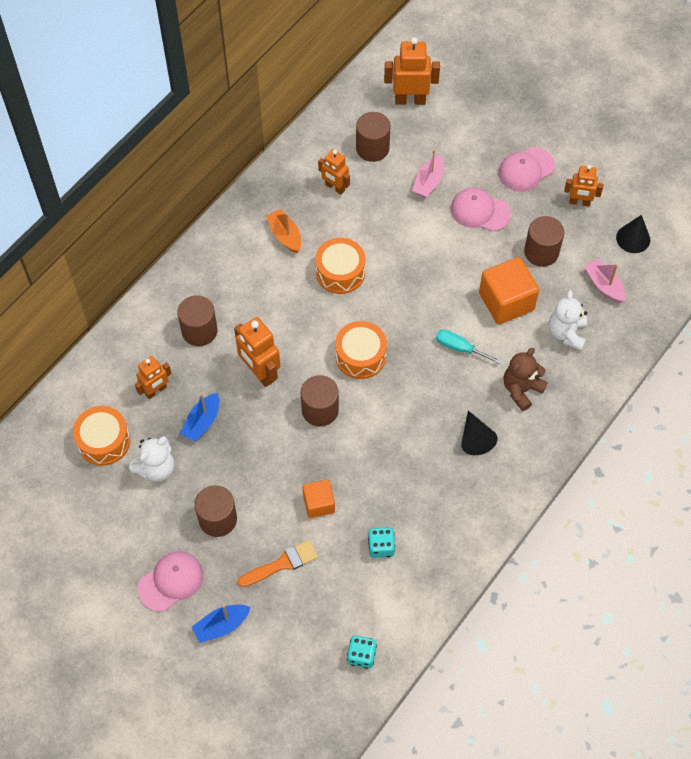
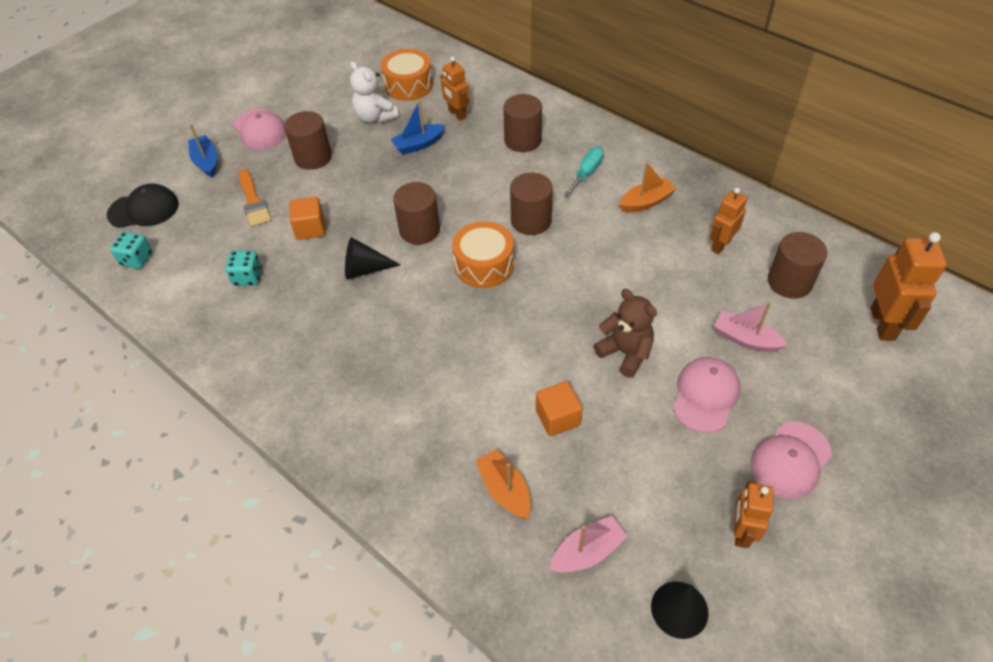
camera: 95 degrees right, 10 degrees down
(202, 422) = (418, 145): blue boat -> blue boat turned 60 degrees counterclockwise
(260, 373) = (470, 184): orange robot -> none
(293, 670) = (144, 209): none -> black cap
(340, 272) = (598, 248): orange drum -> none
(459, 348) = (488, 361): turquoise screwdriver -> turquoise screwdriver (586, 173)
(475, 438) = (360, 370): black cone -> black cone (365, 269)
(506, 301) = (558, 418): orange cube -> orange cube, size x0.59
(521, 390) = (421, 426): brown teddy bear -> brown teddy bear (625, 353)
(526, 169) = (790, 460): pink cap -> pink cap turned 105 degrees counterclockwise
(541, 252) = (642, 468): brown cylinder -> brown cylinder (531, 220)
(566, 333) = (505, 490): white teddy bear -> orange boat

